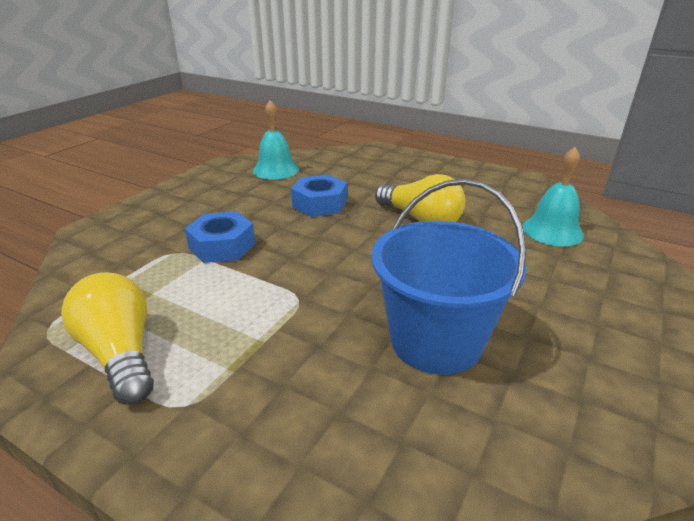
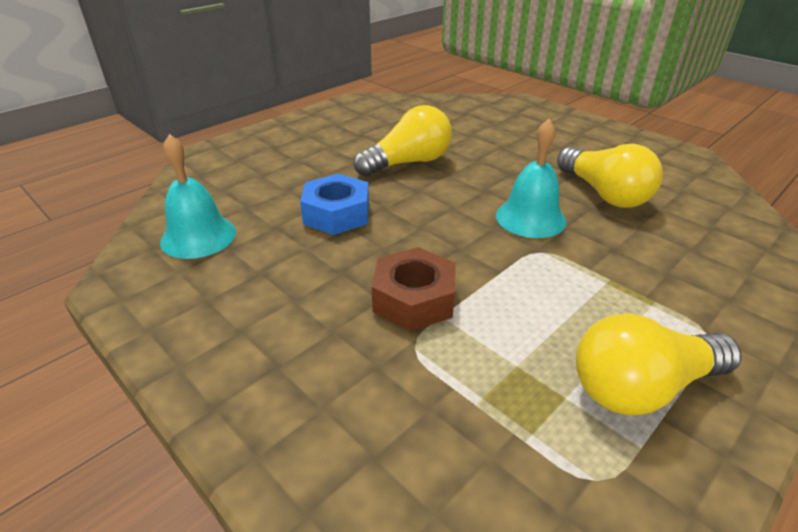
camera: 75 degrees left, 5 degrees up
(222, 246) = (414, 299): blue nut -> brown nut
(435, 341) = (604, 194): blue bucket -> yellow light bulb
(552, 231) = (455, 116): turquoise bell -> turquoise bell (530, 218)

